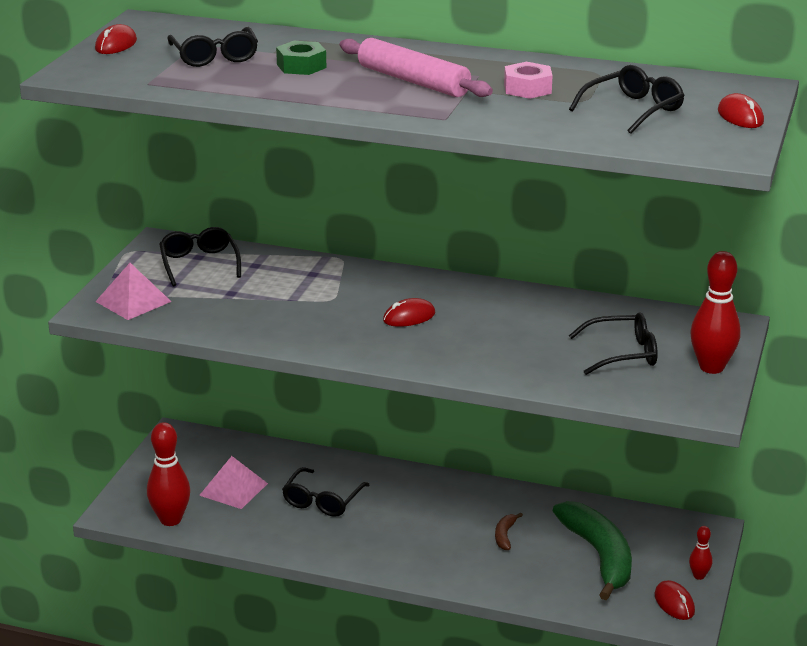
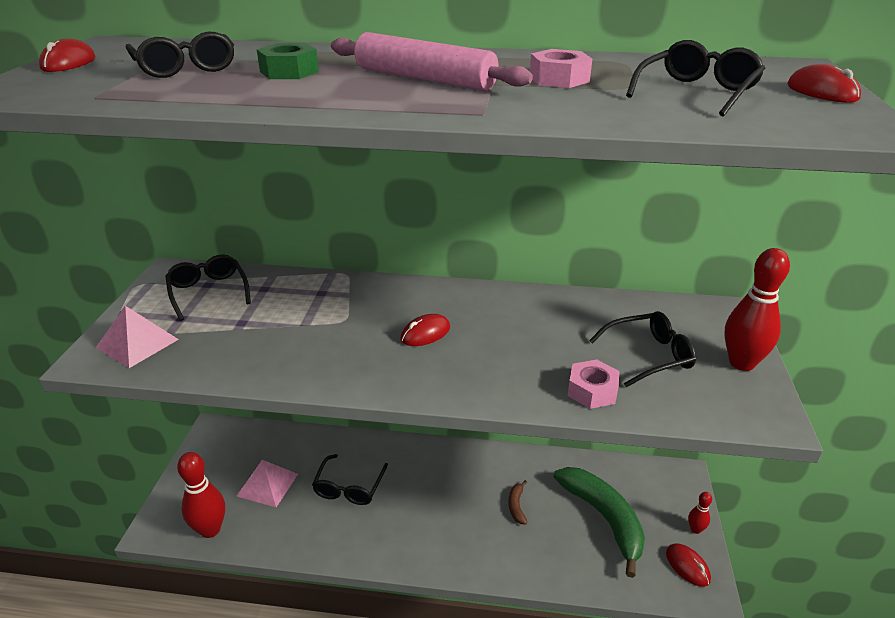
camera: 10 degrees left, 5 degrees up
(552, 374) = (592, 391): none -> pink nut

